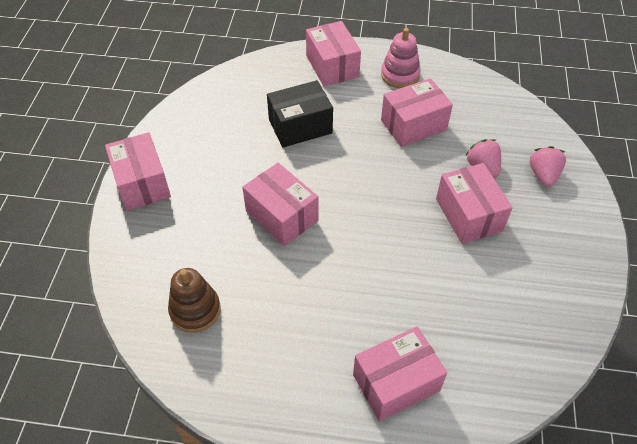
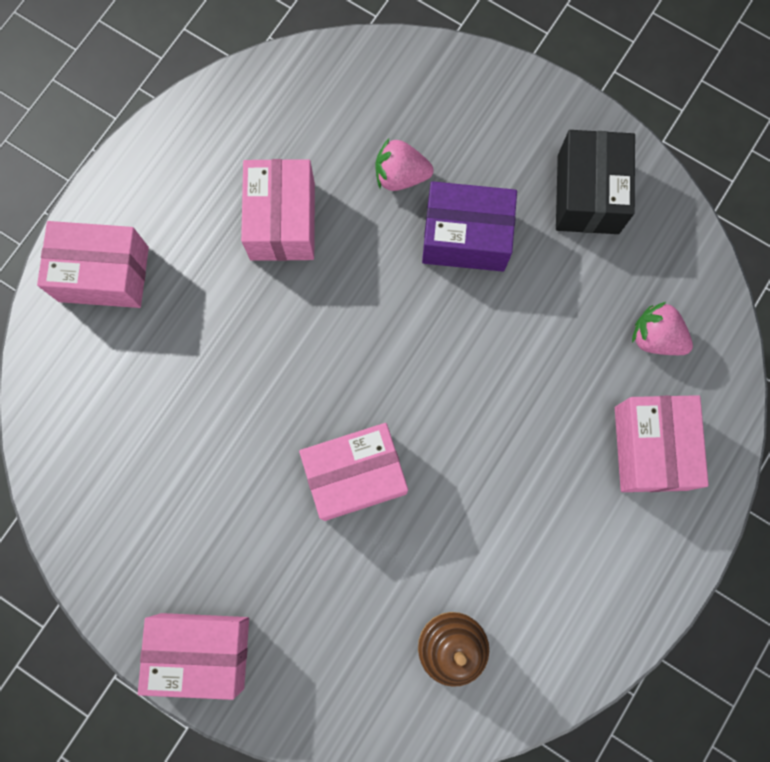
camera: 65 degrees left, 25 degrees up
(300, 126) = (204, 378): black box -> black box (588, 194)
(400, 75) = (176, 187): pink stacking toy -> none
(469, 215) = (465, 237): pink box -> purple box
(543, 175) = (448, 110): pink strawberry -> pink strawberry (655, 337)

